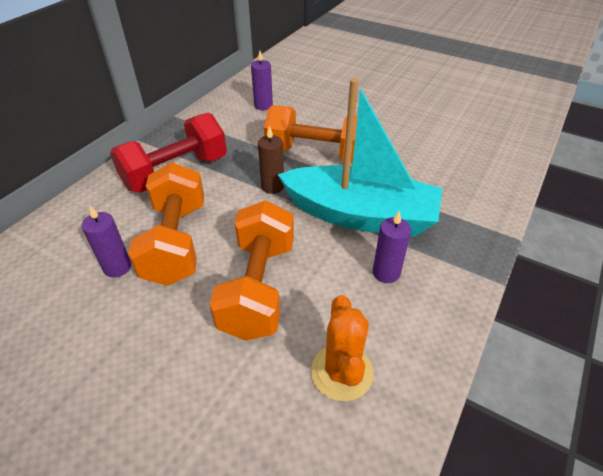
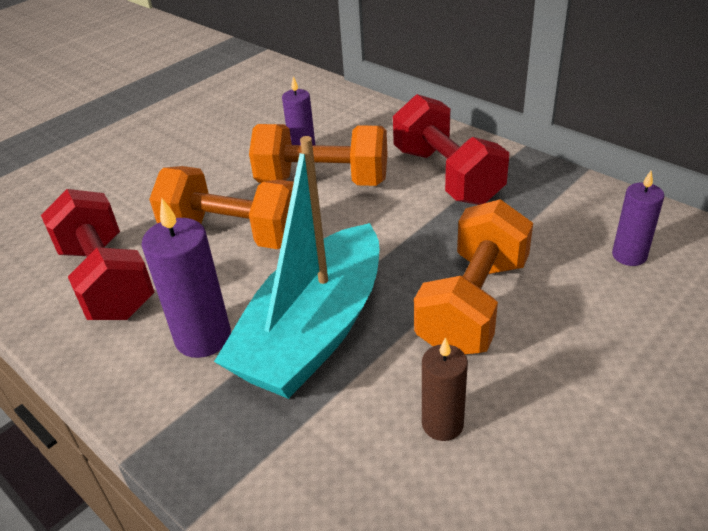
camera: 105 degrees right, 5 degrees down
(272, 186) = (400, 253): brown candle -> brown candle (442, 424)
(342, 372) = (107, 280): orange cactus -> red dumbbell
(386, 272) = (203, 337): purple candle -> purple candle, size x1.57

